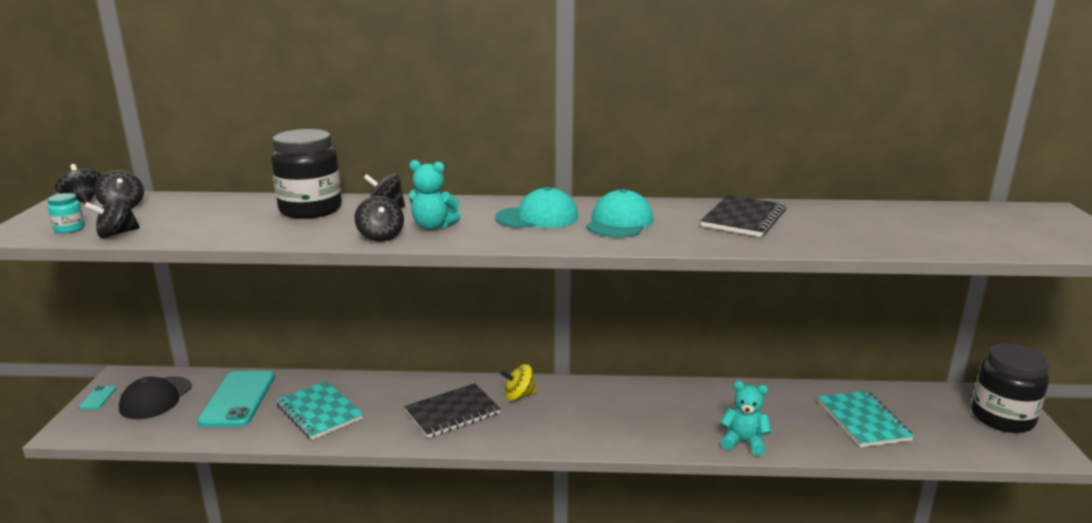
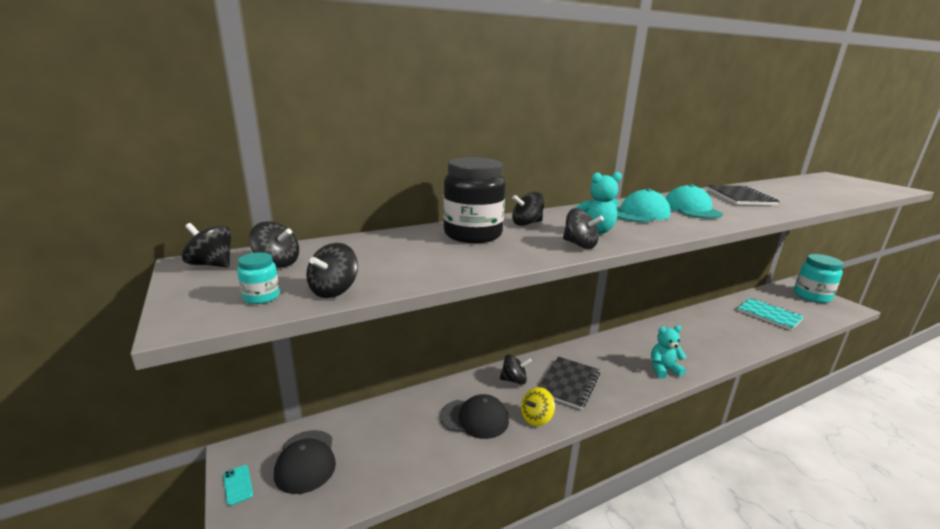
camera: 30 degrees left, 0 degrees up
(238, 399) = (390, 432): turquoise phone -> none
(319, 412) = (475, 418): turquoise notebook -> black cap
(402, 392) = (514, 380): none -> black spinning top
(519, 396) = (591, 356): yellow spinning top -> yellow spinning top (536, 418)
(743, 442) = (743, 346): turquoise teddy bear -> turquoise teddy bear (663, 369)
(1002, 418) = (811, 296): black jar -> turquoise jar

